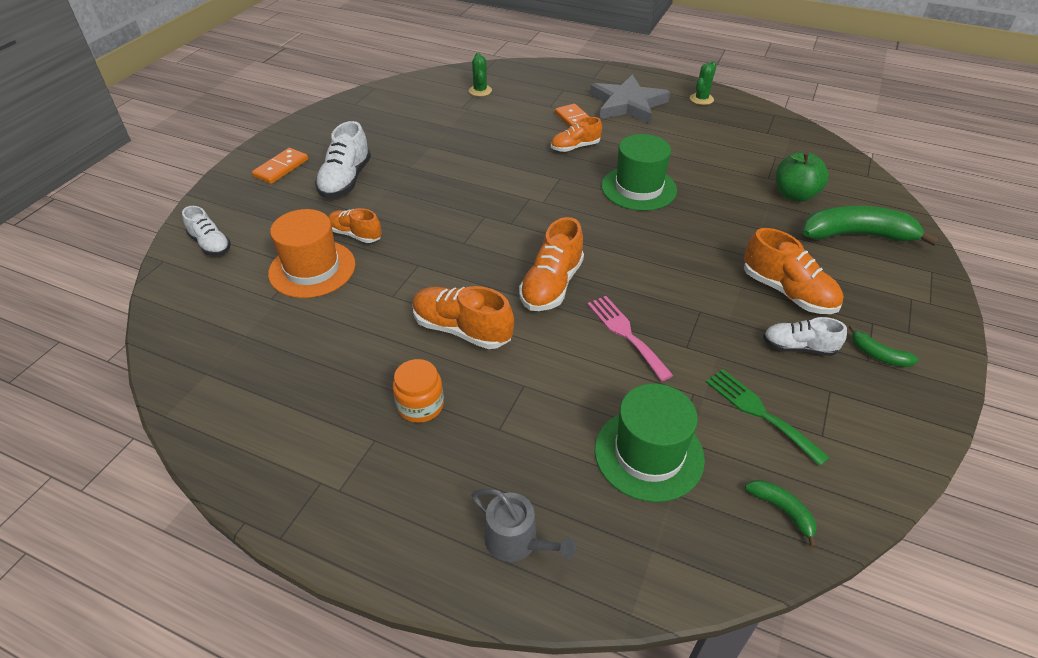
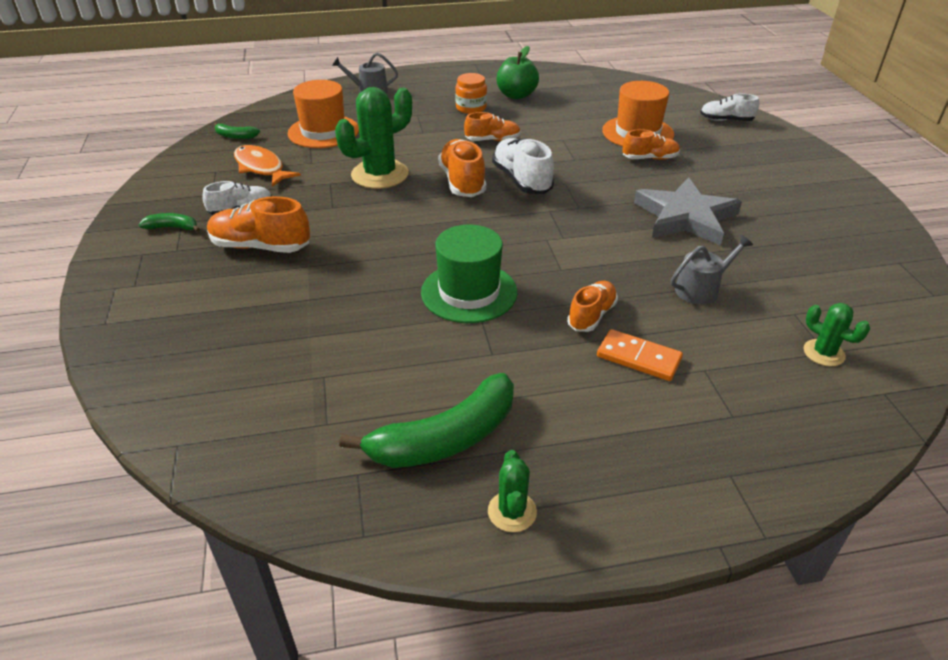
camera: 145 degrees right, 5 degrees down
(281, 168) = (802, 176): orange domino -> none
(346, 180) = (735, 188): white shoe -> white shoe (521, 180)
(462, 329) = (492, 140): orange shoe -> orange shoe, size x0.65
(490, 135) = (701, 289): none -> grey watering can
(626, 334) = (380, 174): pink fork -> green cactus
(627, 104) = (611, 431): grey star -> grey star (685, 217)
(649, 454) = (323, 131): green hat -> orange hat
(760, 412) = (261, 168): green fork -> orange fish
(794, 195) = (280, 361): green apple -> green apple (516, 95)
(856, 235) = (193, 334): green banana -> green banana (445, 438)

